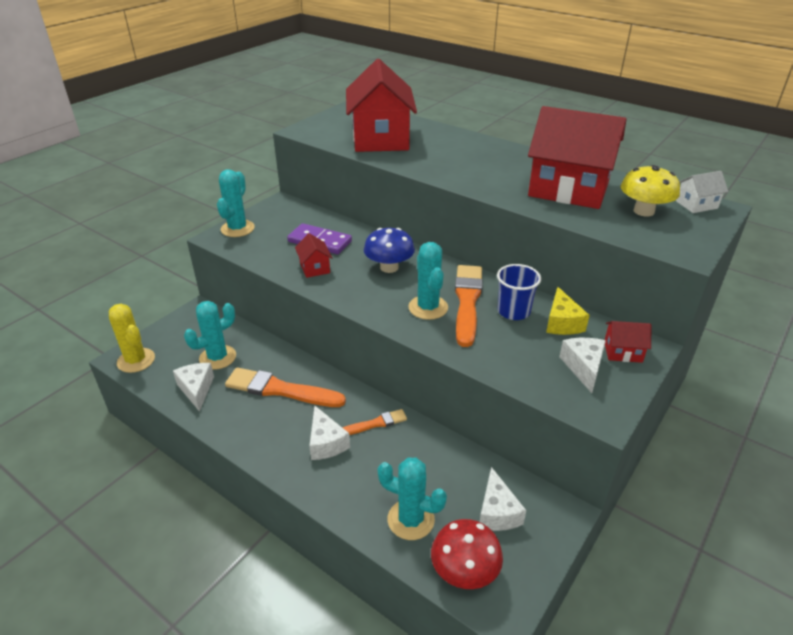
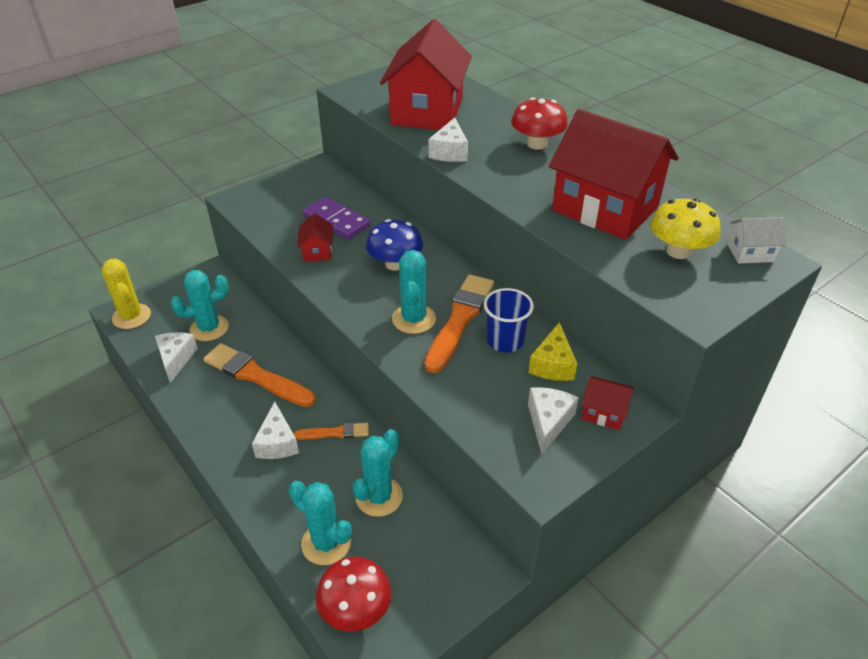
camera: 15 degrees right, 5 degrees up
(237, 229) = (259, 192): turquoise cactus -> turquoise cactus (379, 497)
(485, 151) = (537, 144): none -> red mushroom
(497, 512) = (417, 556): white cheese -> white cheese (449, 152)

